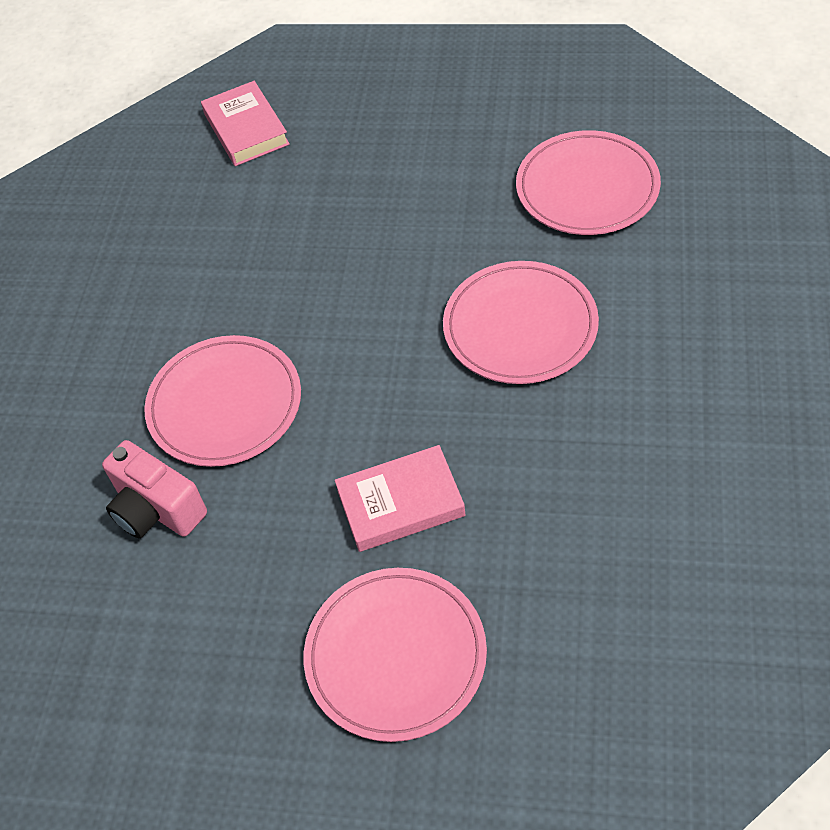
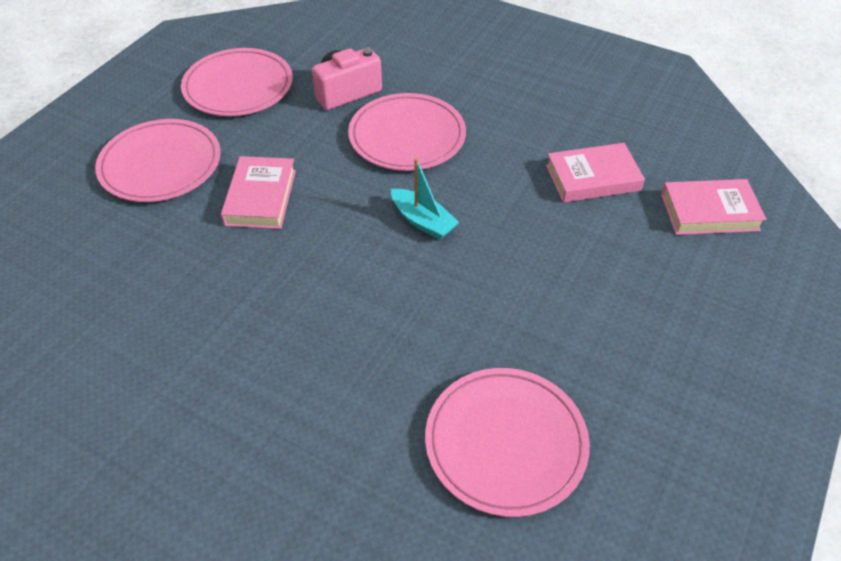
camera: 105 degrees right, 5 degrees down
(231, 221) = (592, 178): none -> pink book
(364, 334) = (423, 221): none -> turquoise boat
(520, 326) = (365, 319): pink plate -> pink plate (238, 86)

